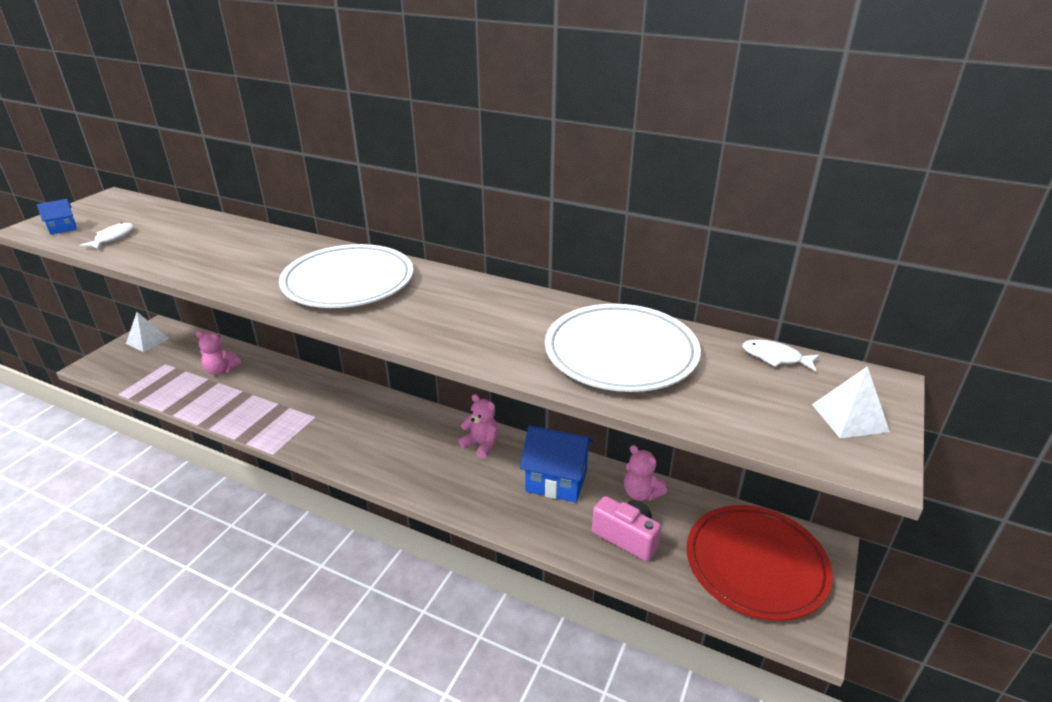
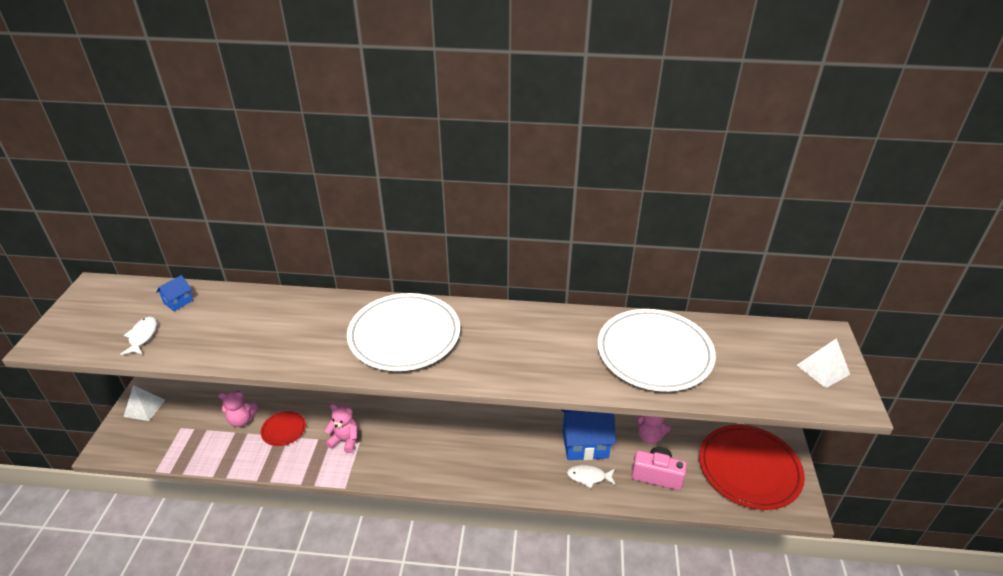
camera: 20 degrees left, 5 degrees up
(63, 228) = (78, 336): blue house -> blue house (178, 302)
(252, 388) = (284, 430): none -> red plate
(481, 445) = (512, 429): pink teddy bear -> pink teddy bear (345, 440)
(775, 357) = (754, 330): white fish -> white fish (589, 477)

